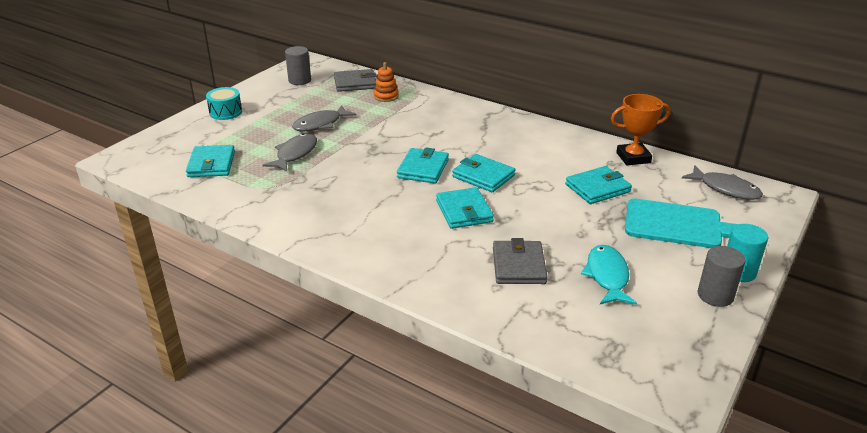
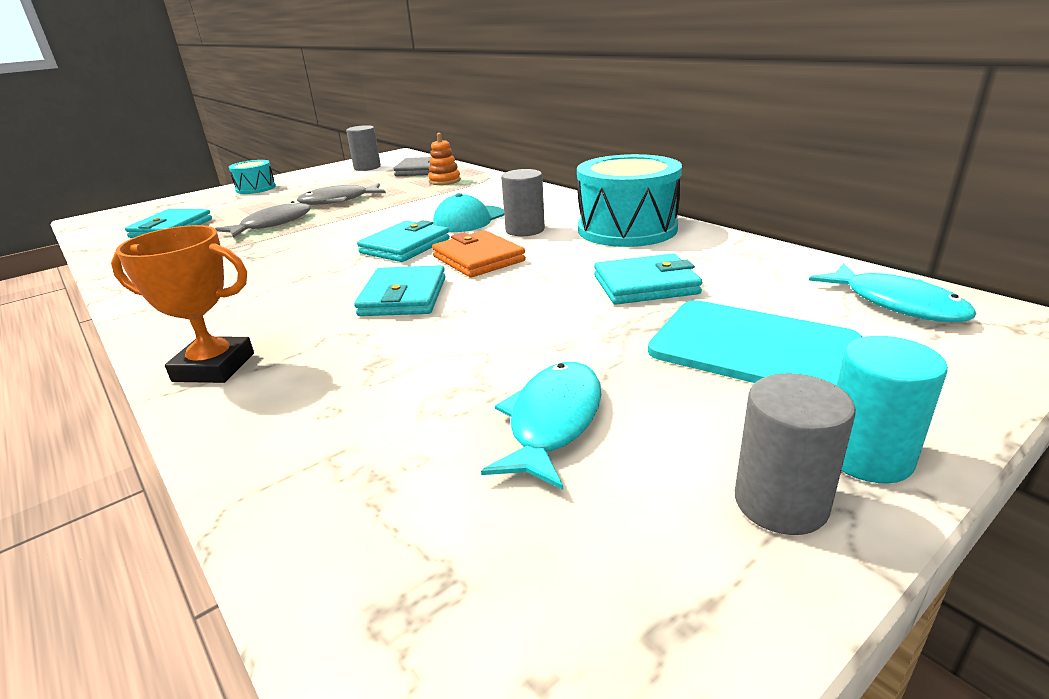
camera: 20 degrees right, 5 degrees down
(444, 139) = (469, 219): none -> turquoise cap
(483, 176) = (478, 259): turquoise wallet -> orange wallet
(492, 147) = (525, 230): none -> grey cylinder
(518, 266) = (404, 381): grey wallet -> none
(558, 142) = (627, 229): none -> turquoise drum
(633, 158) = (737, 252): orange trophy -> orange trophy (214, 367)
(725, 189) = (896, 304): grey fish -> turquoise fish

